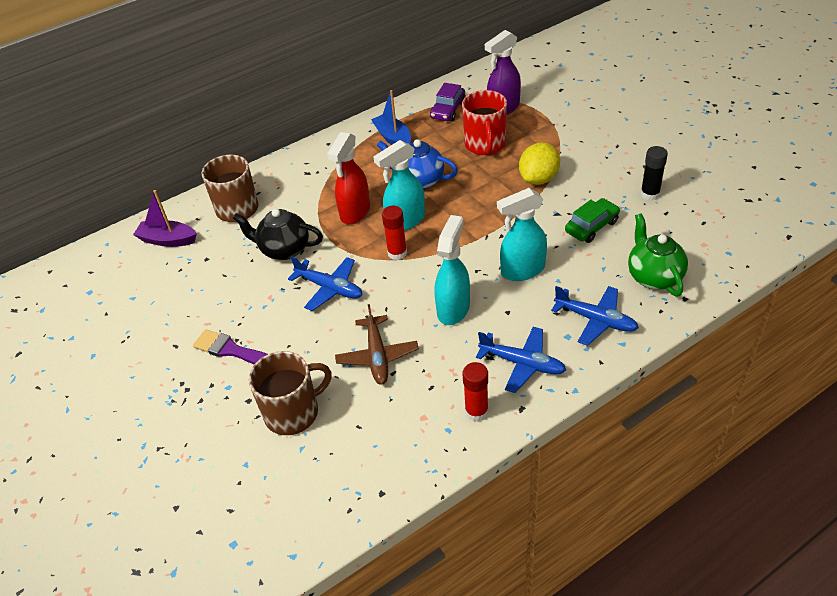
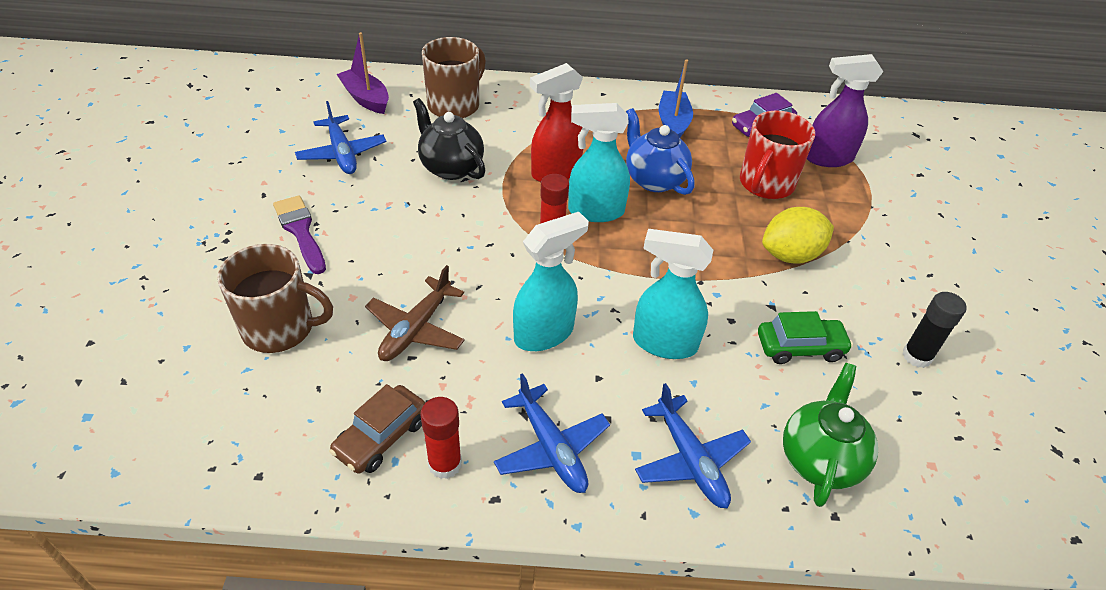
camera: 30 degrees right, 0 degrees up
(330, 288) = (449, 230): blue plane -> blue plane (342, 153)
(426, 424) = (381, 437): none -> brown car

